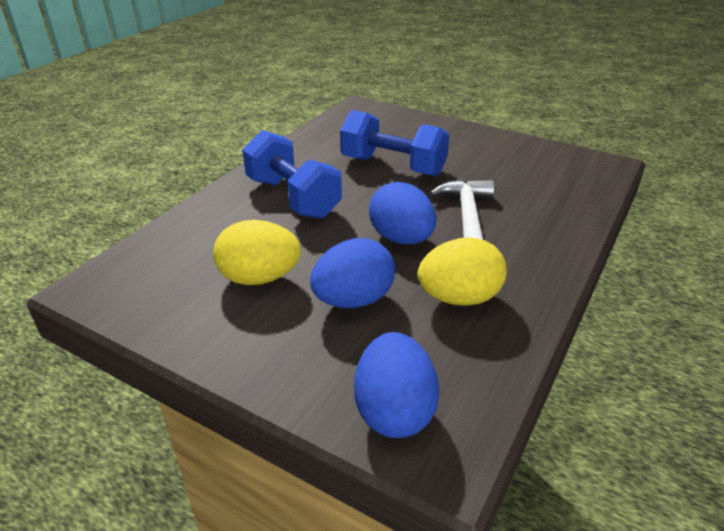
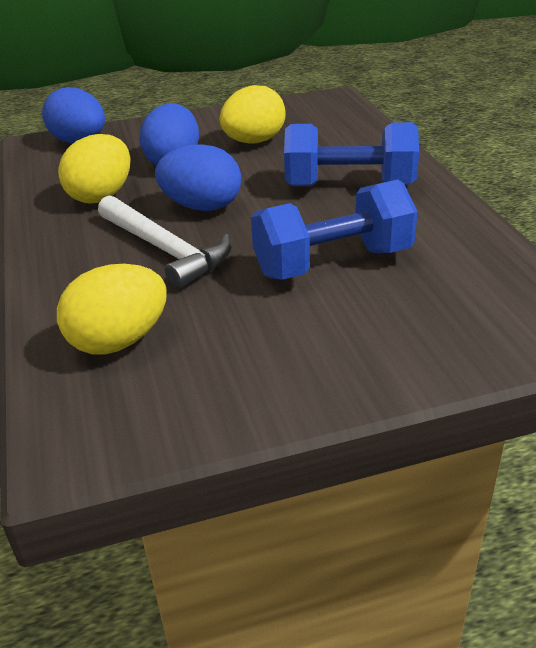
camera: 135 degrees right, 0 degrees up
(548, 188) = (119, 341): none -> yellow egg

